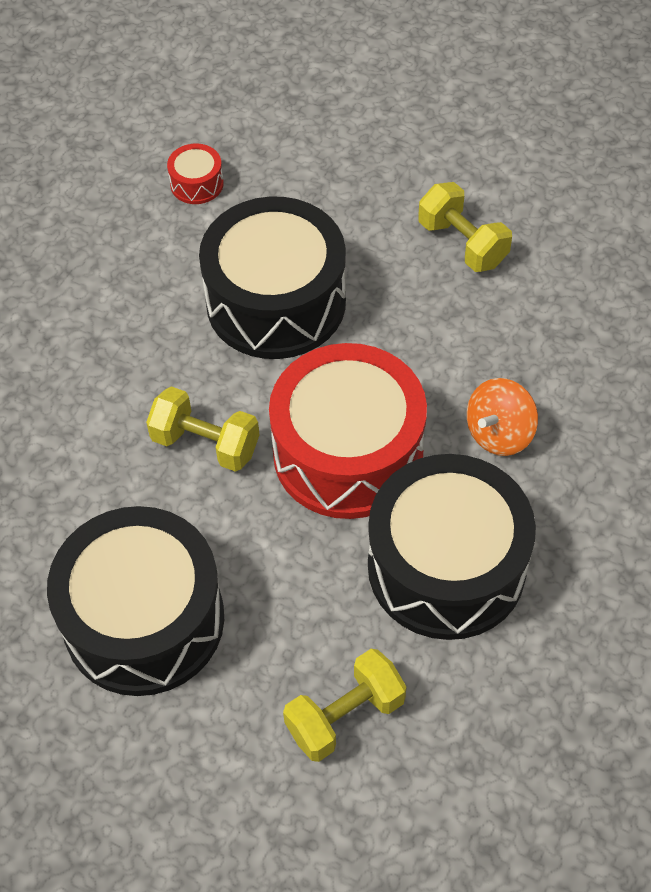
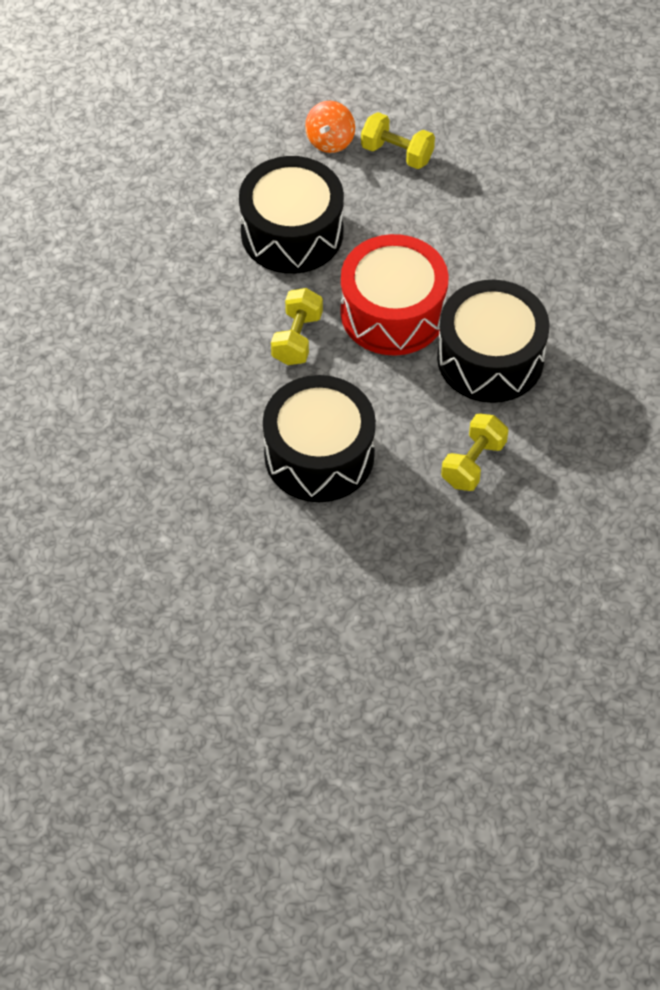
camera: 25 degrees left, 0 degrees up
(197, 184) = (190, 170): red drum -> none
(205, 444) = (297, 338): yellow dumbbell -> yellow dumbbell turned 75 degrees counterclockwise
(499, 433) = (483, 268): orange spinning top -> orange spinning top (330, 140)

